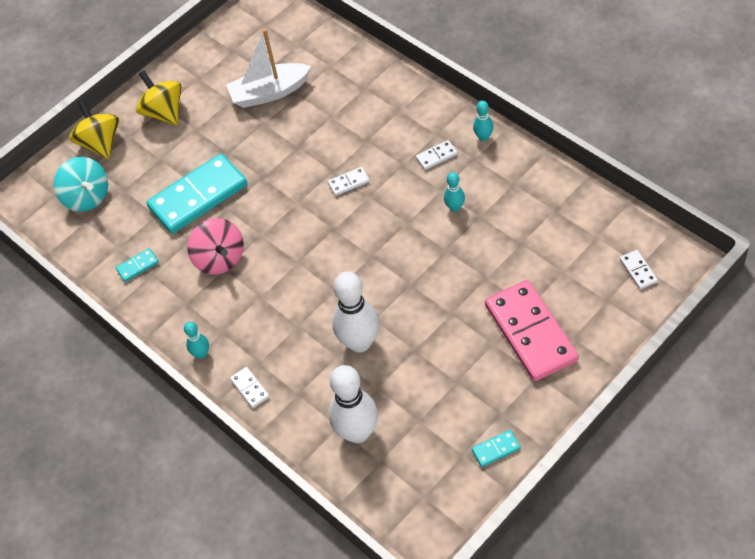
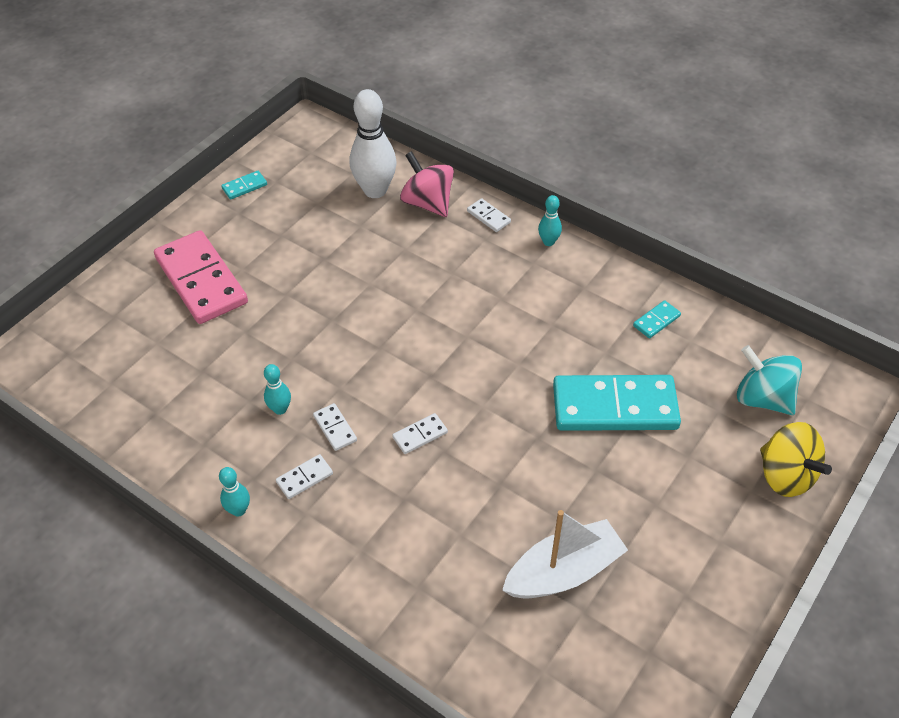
camera: 165 degrees right, 5 degrees down
(164, 112) = (714, 530): yellow spinning top -> none
(198, 196) = (614, 406): turquoise domino -> turquoise domino turned 45 degrees clockwise
(220, 259) = (560, 334): pink spinning top -> pink spinning top (428, 203)
(359, 342) = (382, 261): white bowling pin -> none
(638, 270) = (71, 348): white domino -> white domino (335, 428)

